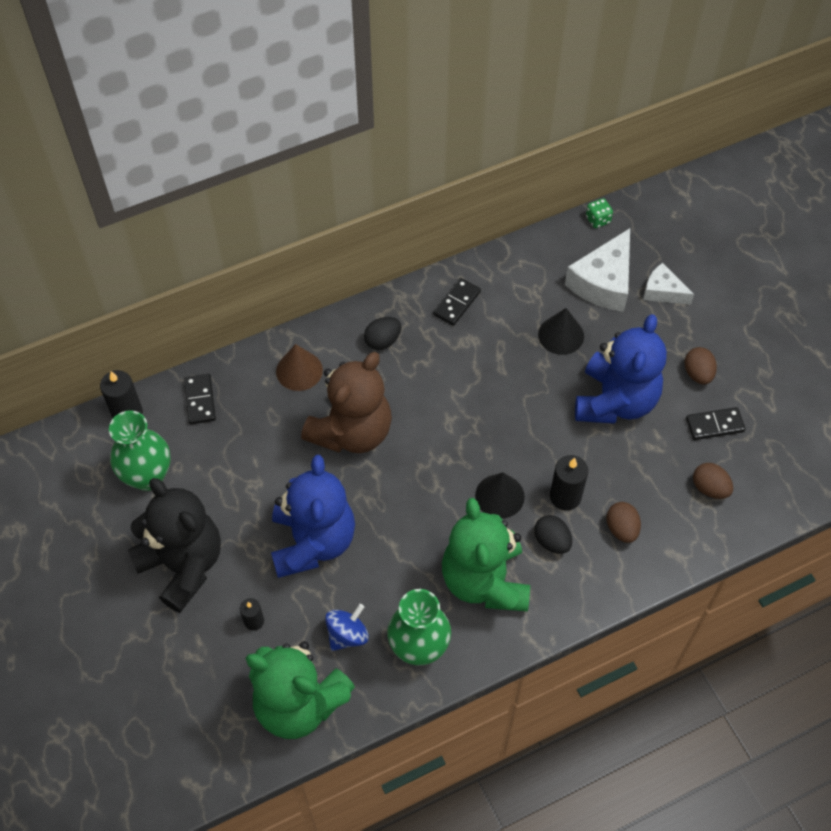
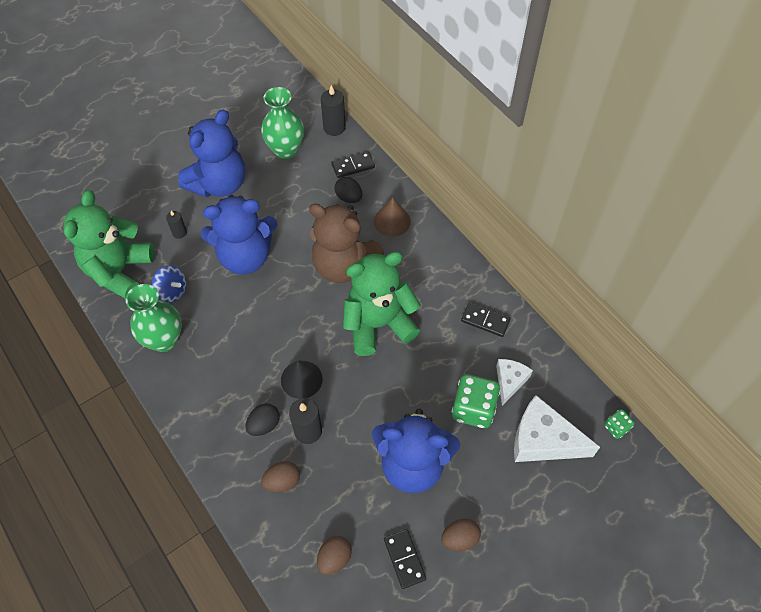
camera: 80 degrees right, 0 degrees up
(183, 565) = (219, 184): black teddy bear -> blue teddy bear
(383, 341) = (433, 272): black egg -> black egg (349, 197)
(485, 580) = (223, 378): green teddy bear -> green teddy bear (378, 324)
(561, 335) = (473, 409): black cone -> green dice
(663, 291) = (548, 497): white cheese -> white cheese (509, 381)

